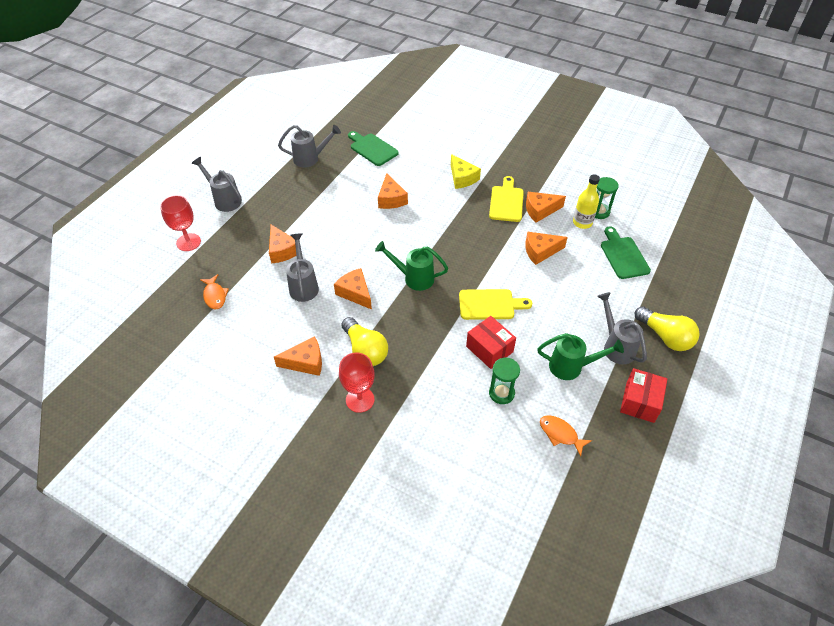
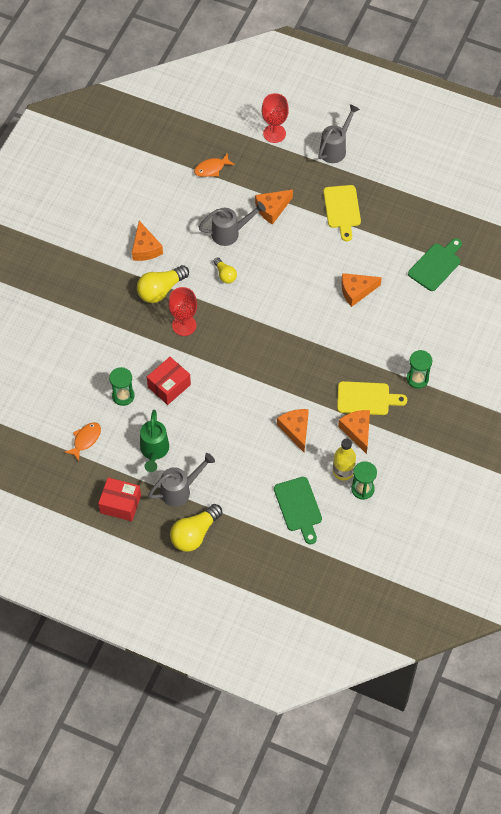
camera: 85 degrees right, 10 degrees up
(311, 158) = (410, 210): grey watering can -> none
(355, 293) = (225, 275): orange cheese -> yellow light bulb
(360, 400) = (110, 292): red goblet -> red goblet (184, 325)
(413, 278) = (248, 320): green watering can -> none
(462, 178) = (399, 355): yellow cheese -> none
(487, 169) = (417, 379): none -> green hourglass
(490, 305) = (221, 385): yellow cutting board -> yellow cutting board (342, 209)
(623, 255) = (298, 507): green cutting board -> green cutting board turned 90 degrees clockwise

